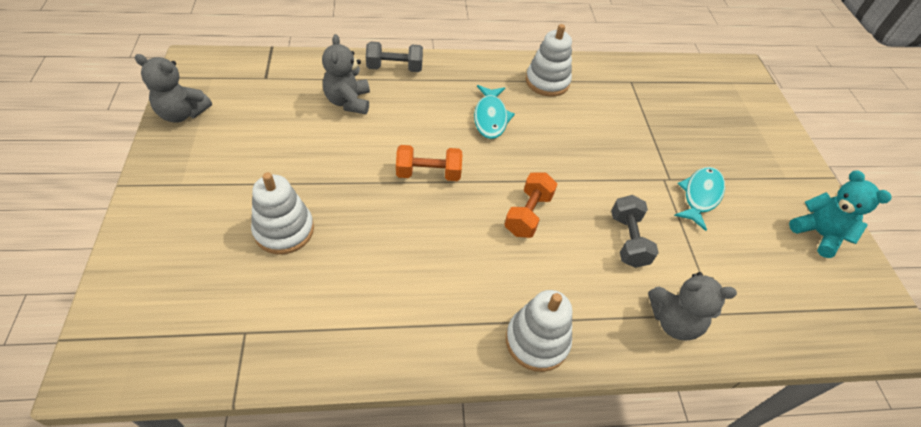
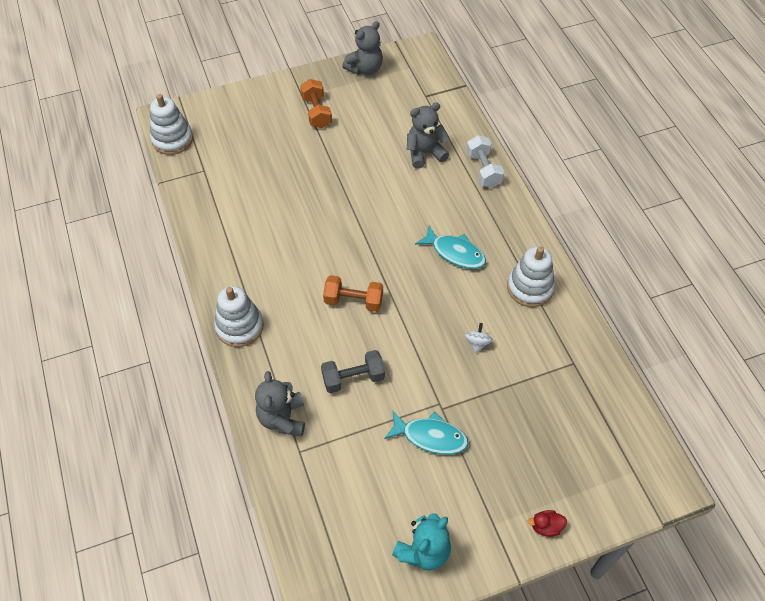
camera: 80 degrees right, 5 degrees up
(182, 113) = (365, 68): grey teddy bear -> grey teddy bear turned 135 degrees counterclockwise
(284, 230) = (284, 160): white stacking toy -> white stacking toy (172, 139)
(395, 68) = (483, 170): grey dumbbell -> white dumbbell
(428, 173) = (369, 225): orange dumbbell -> orange dumbbell (316, 112)
(490, 117) = (455, 253): turquoise fish -> turquoise fish turned 135 degrees counterclockwise
(600, 133) = (477, 343): none -> white spinning top
(785, 146) = (545, 526): none -> red duck

